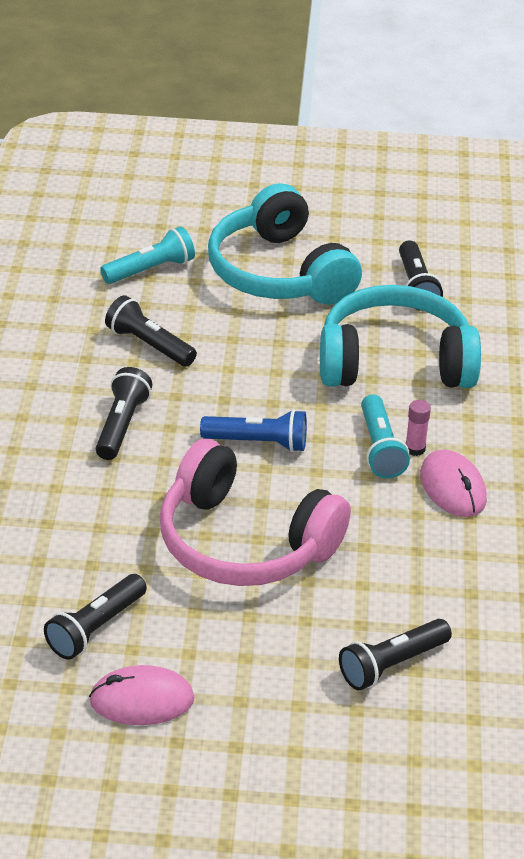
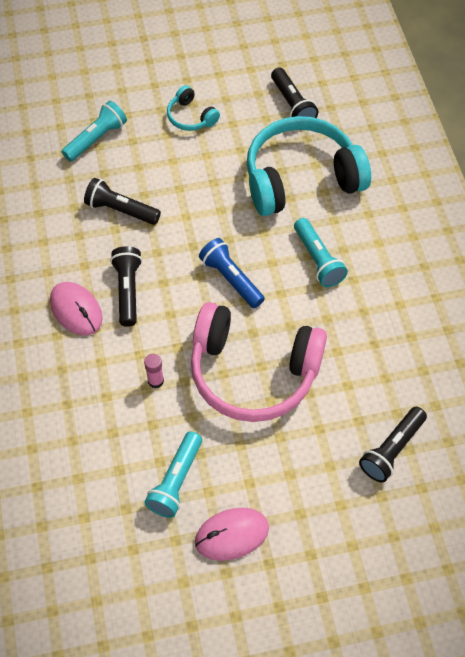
camera: 15 degrees left, 20 degrees up
(95, 628) = (176, 481): black flashlight -> turquoise flashlight
(258, 443) = (231, 279): blue flashlight -> blue flashlight turned 120 degrees counterclockwise
(279, 272) = (191, 117): turquoise headphones -> turquoise headphones, size x0.44
(415, 449) = (342, 253): pink glue stick -> pink glue stick (155, 381)
(453, 487) = (379, 281): pink mouse -> pink mouse (76, 310)

